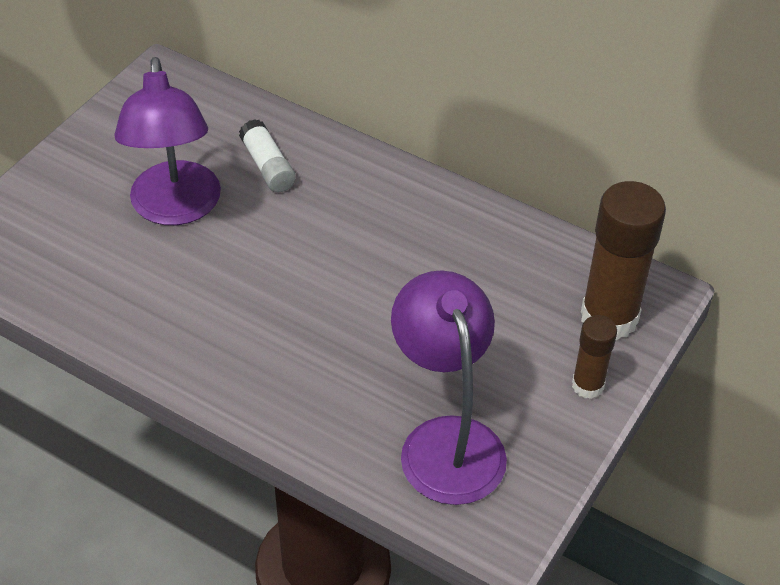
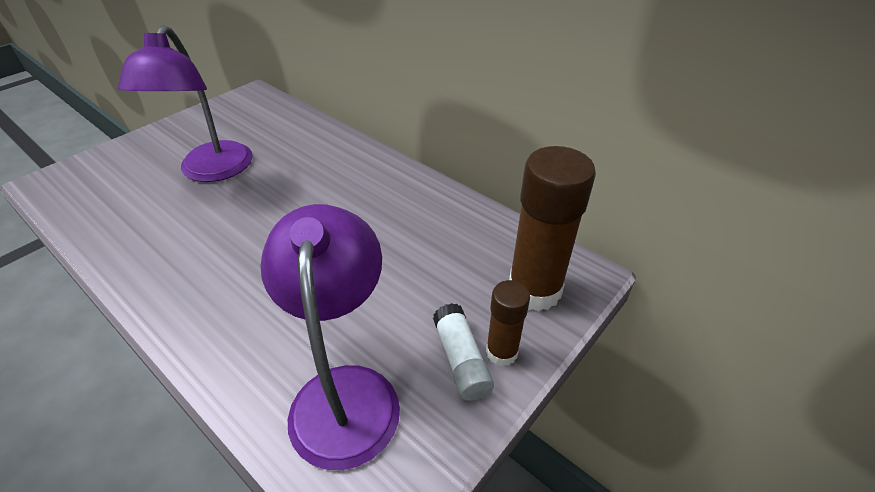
camera: 10 degrees right, 5 degrees down
(268, 166) = (293, 151): white glue stick -> white glue stick (461, 360)

